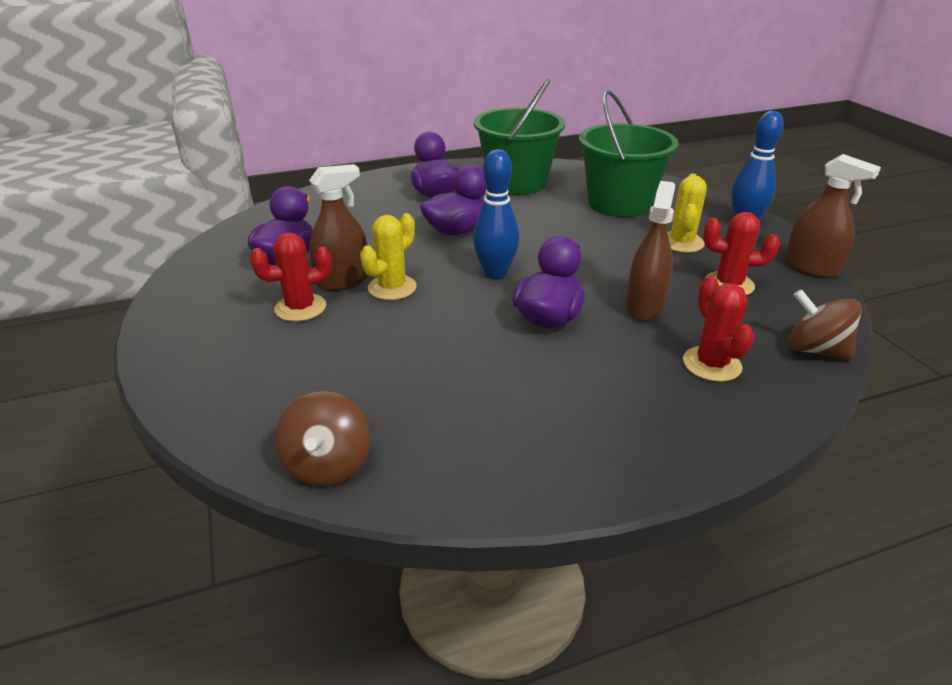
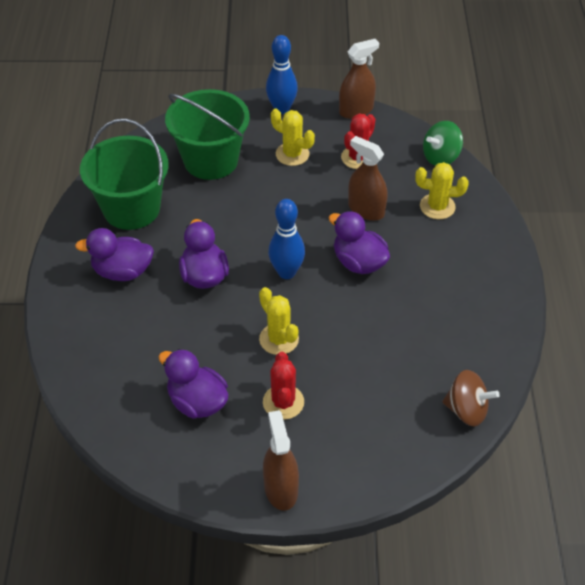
camera: 70 degrees left, 15 degrees up
(343, 281) = (254, 368): brown spray bottle -> brown spray bottle (281, 489)
(711, 364) = (437, 207): red cactus -> yellow cactus
(815, 350) = (440, 157): brown spinning top -> green spinning top

